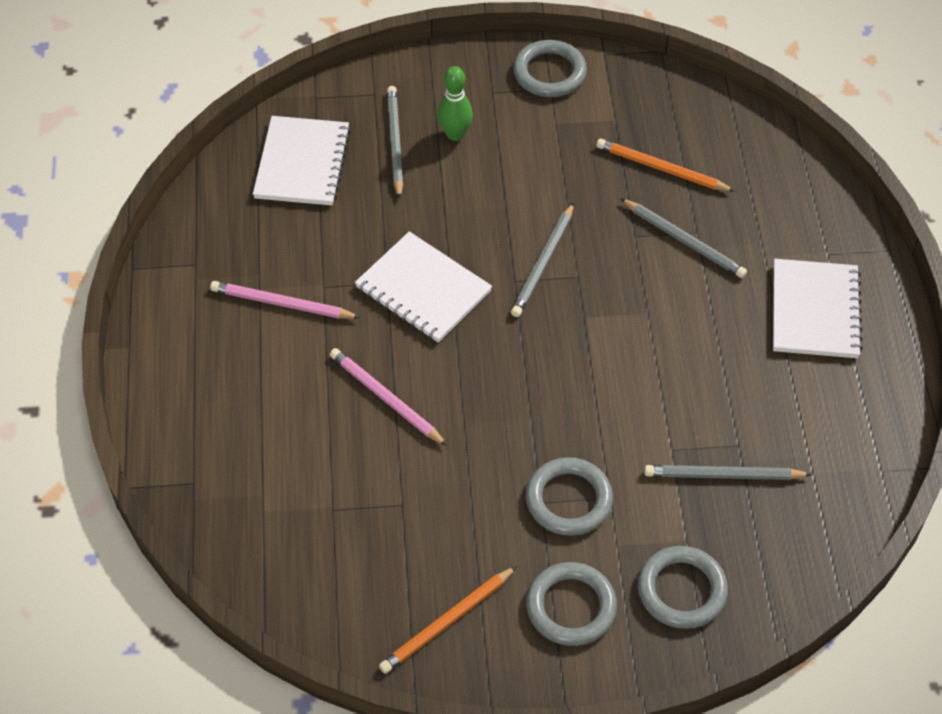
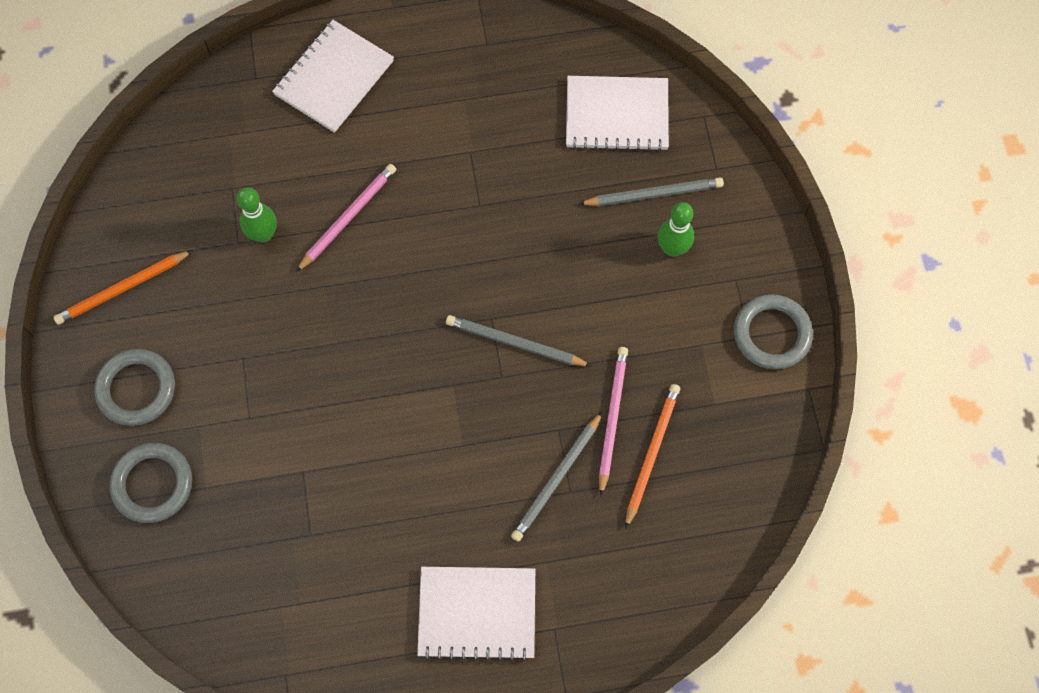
camera: 85 degrees right, 15 degrees up
(282, 304) = (447, 120): pink pencil -> pink pencil (612, 418)
(395, 479) = (263, 234): none -> green bowling pin
(423, 289) = (474, 237): white notebook -> white notebook (334, 78)
(447, 622) = (122, 289): orange pencil -> orange pencil turned 75 degrees counterclockwise
(569, 500) = (245, 381): grey ring -> none
(723, 475) = (275, 520): grey pencil -> none

